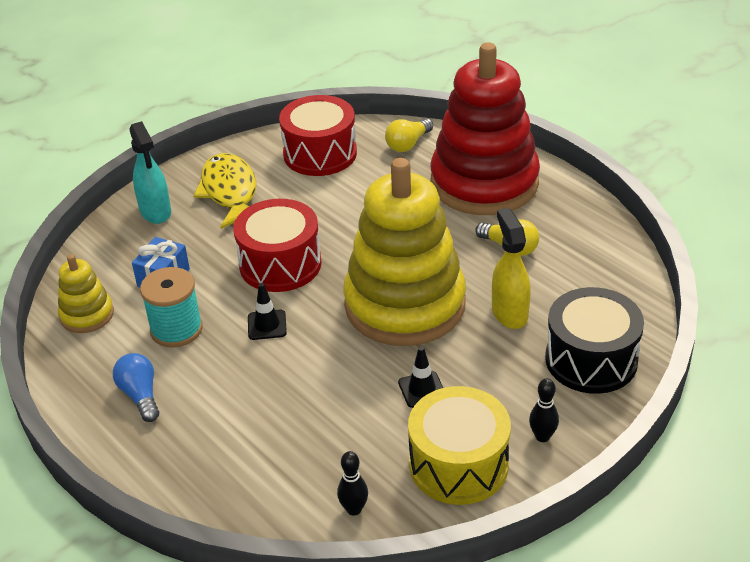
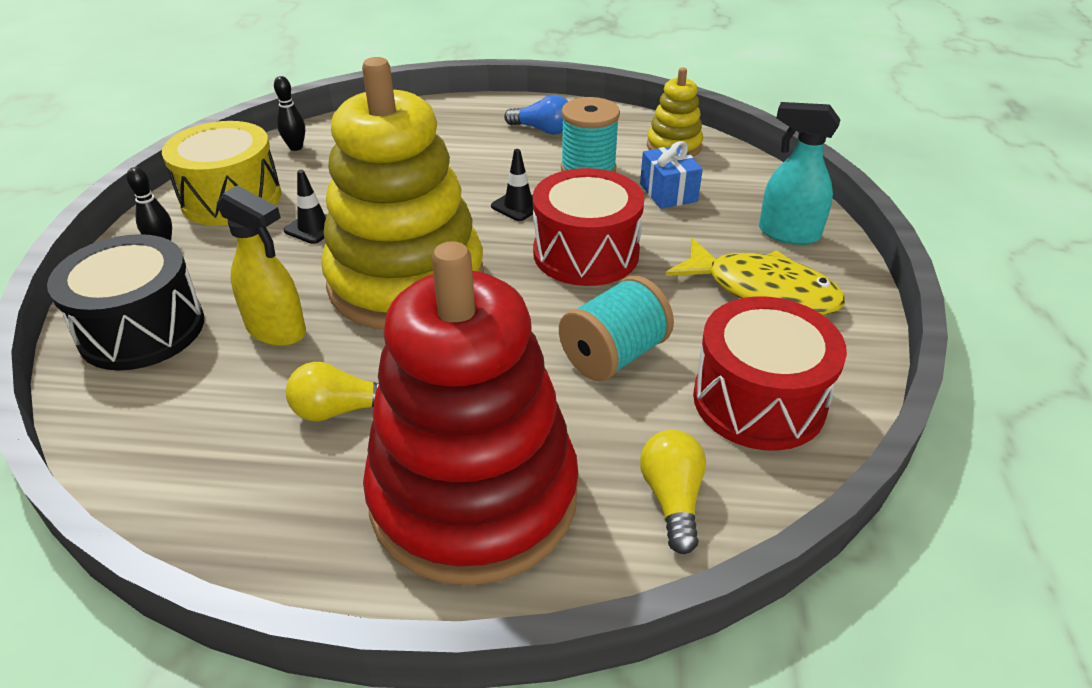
camera: 135 degrees right, 0 degrees up
(351, 203) = (614, 355): none -> turquoise spool

